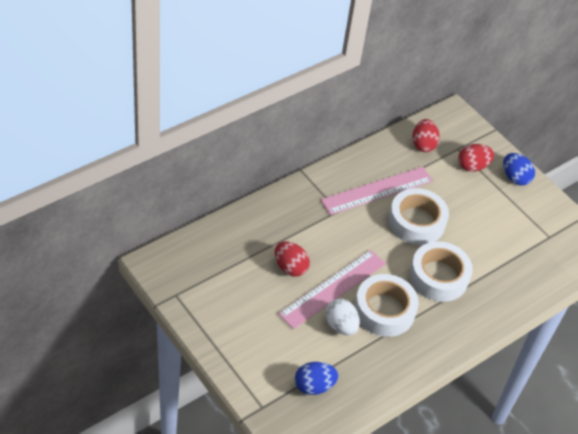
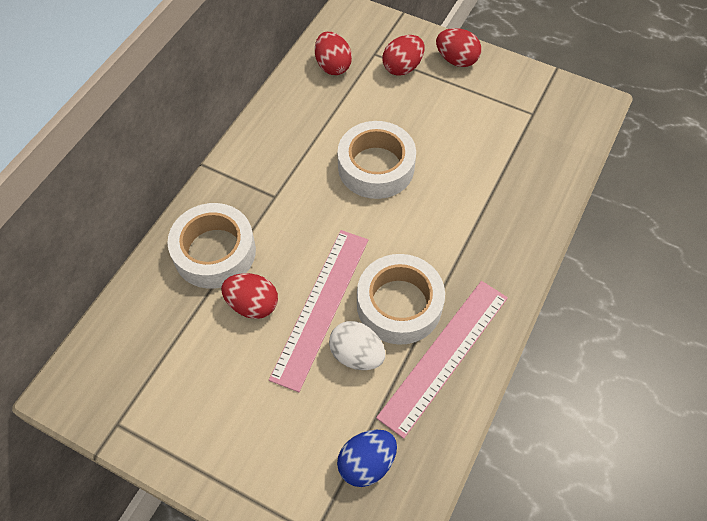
camera: 20 degrees left, 10 degrees up
(377, 190) = (309, 148): pink ruler -> pink ruler (444, 355)
(438, 277) = (439, 226): white tape -> white tape (214, 252)
(515, 178) = (456, 60): blue egg -> red egg

